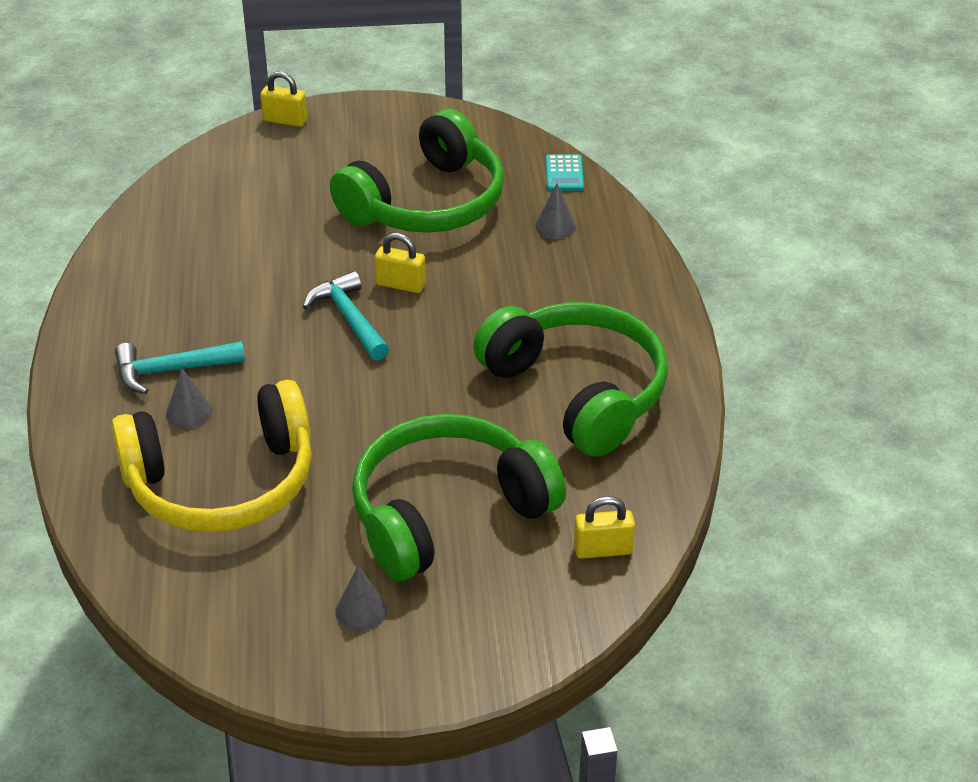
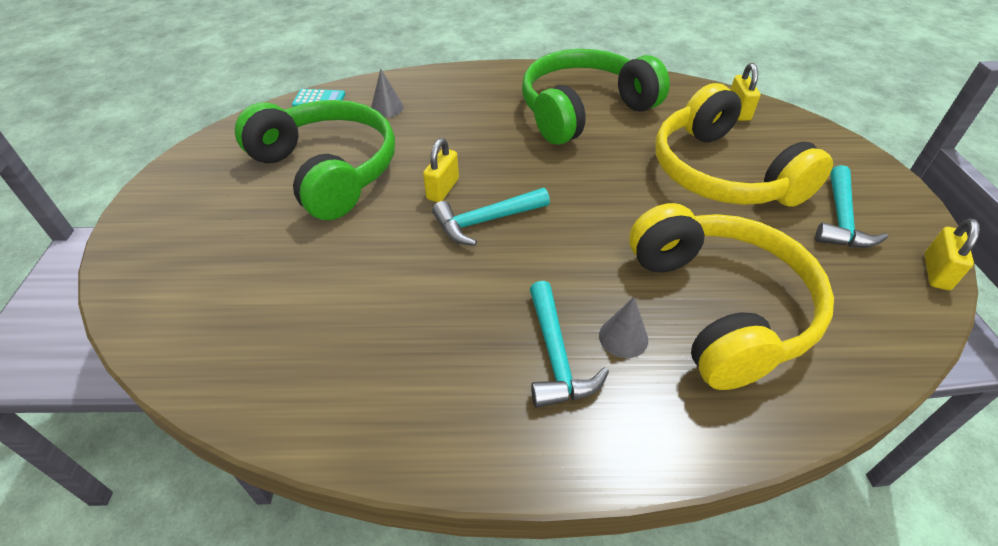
camera: 85 degrees left, 5 degrees up
(285, 120) = (122, 267): yellow padlock -> yellow padlock (936, 272)
(361, 610) = (841, 219): grey cone -> turquoise hammer
(448, 513) = (722, 173): green headphones -> yellow headphones

